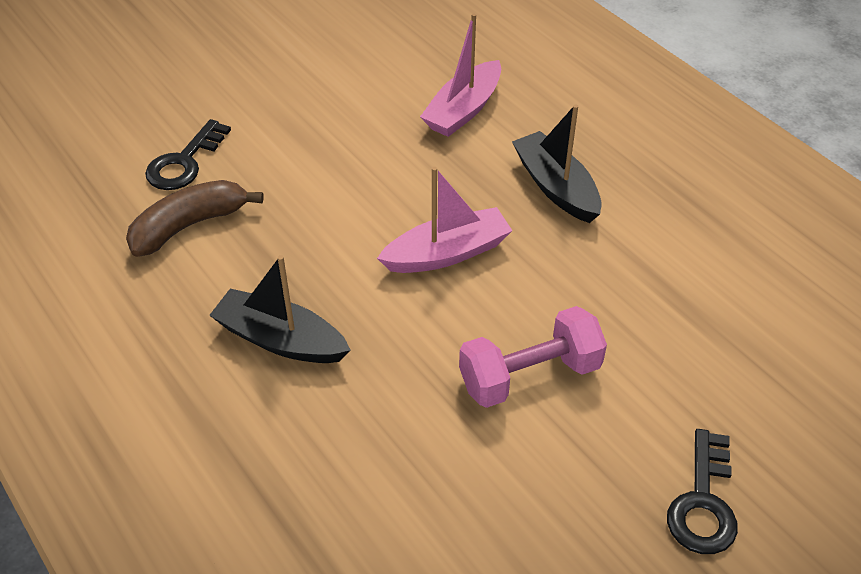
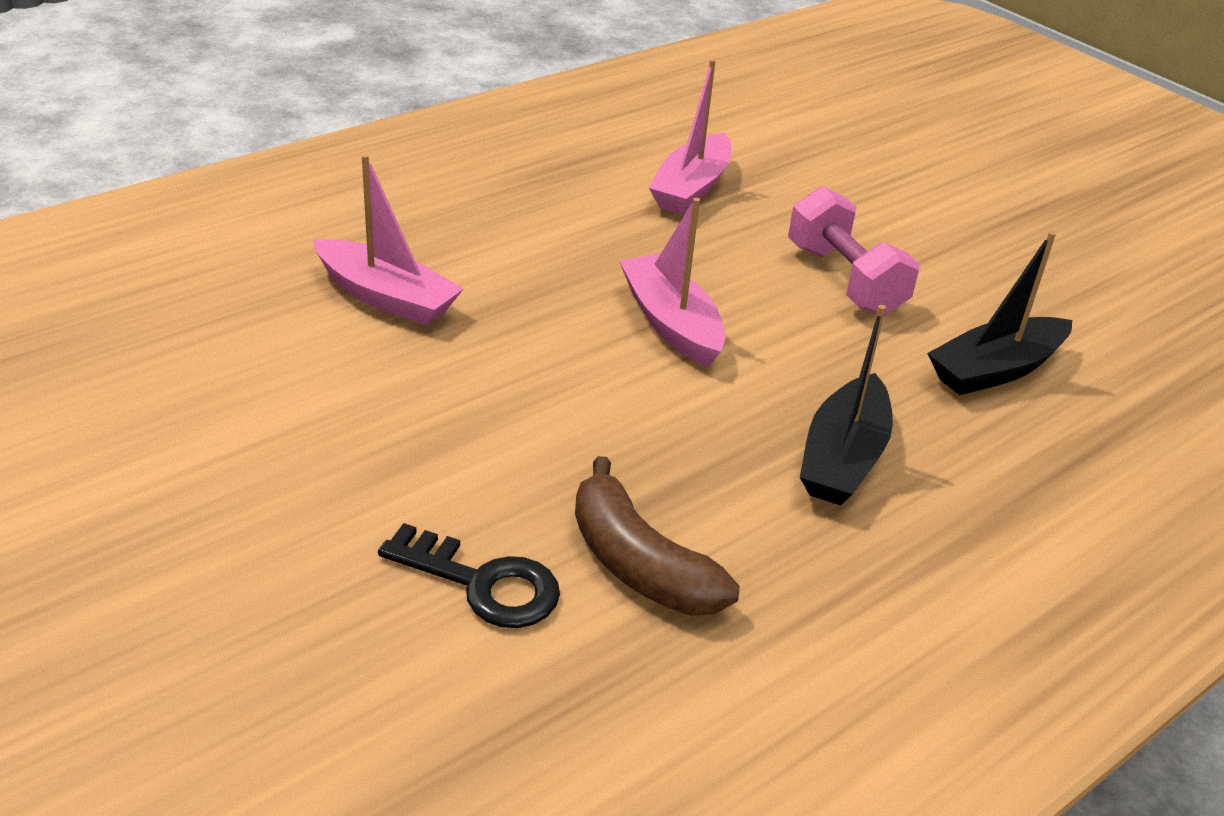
camera: 95 degrees left, 10 degrees down
(556, 187) = (549, 240): black boat -> black boat (995, 370)
(670, 278) = (691, 188): none -> pink boat
(703, 503) = (957, 205): black key -> none

